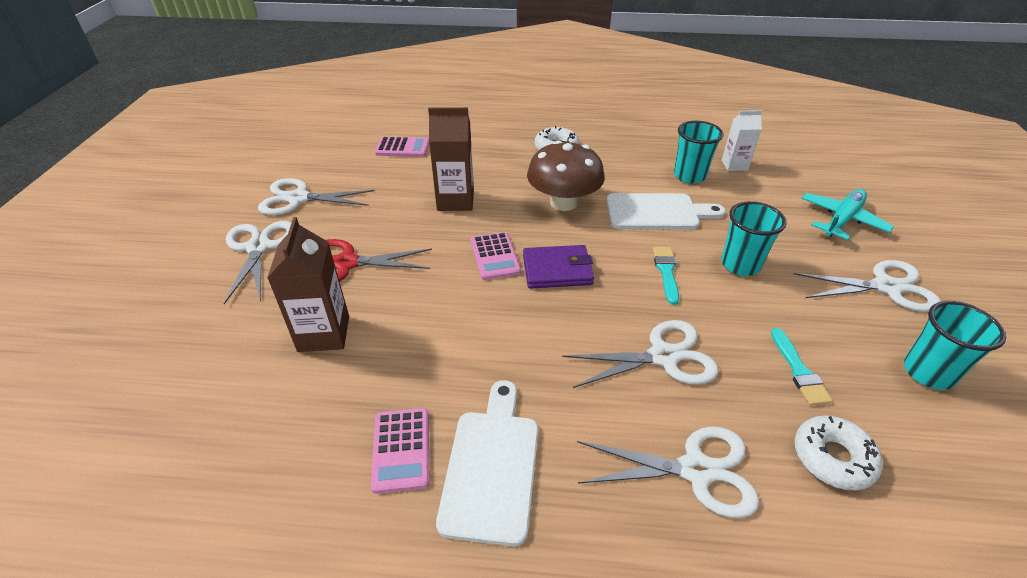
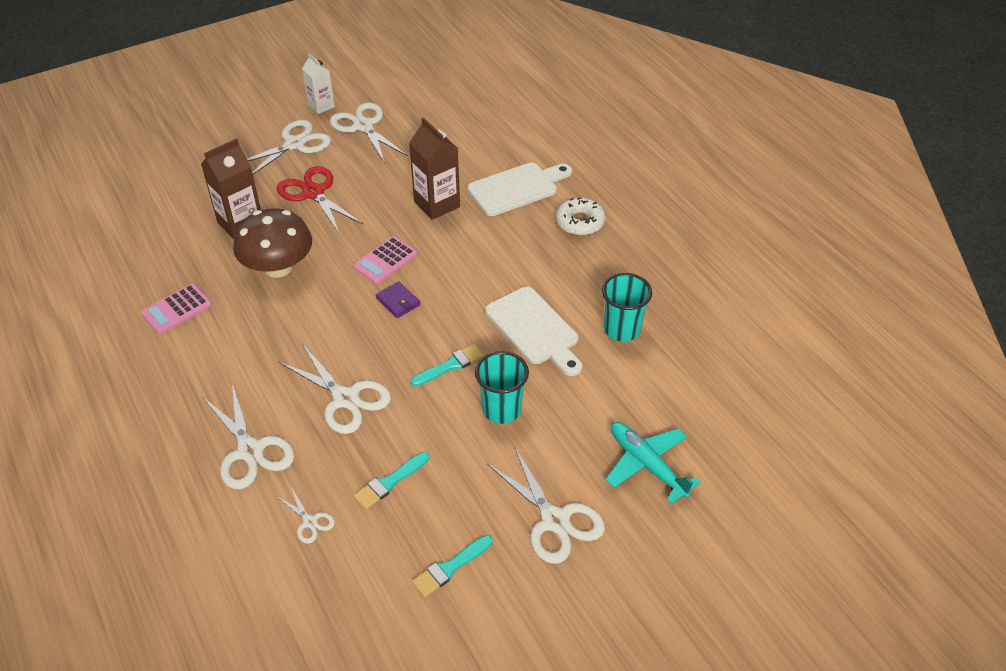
camera: 55 degrees right, 5 degrees up
(402, 148) = (483, 135): pink calculator -> none
(492, 467) = (190, 354): white cutting board -> white cutting board (516, 188)
(557, 270) = (398, 302): purple wallet -> purple wallet, size x0.62
(563, 202) = (493, 265): brown mushroom -> brown mushroom (278, 267)
(734, 165) = (678, 356): white carton -> white carton (321, 106)
(832, 458) = (310, 522): white donut -> white scissors
(841, 220) = (647, 465): turquoise plane -> turquoise plane turned 135 degrees counterclockwise
(928, 372) = (450, 567): turquoise cup -> turquoise brush

